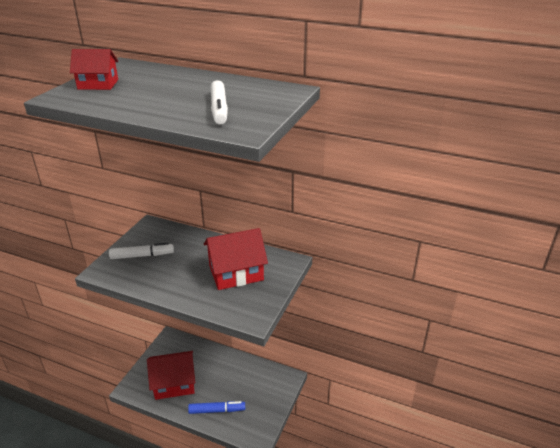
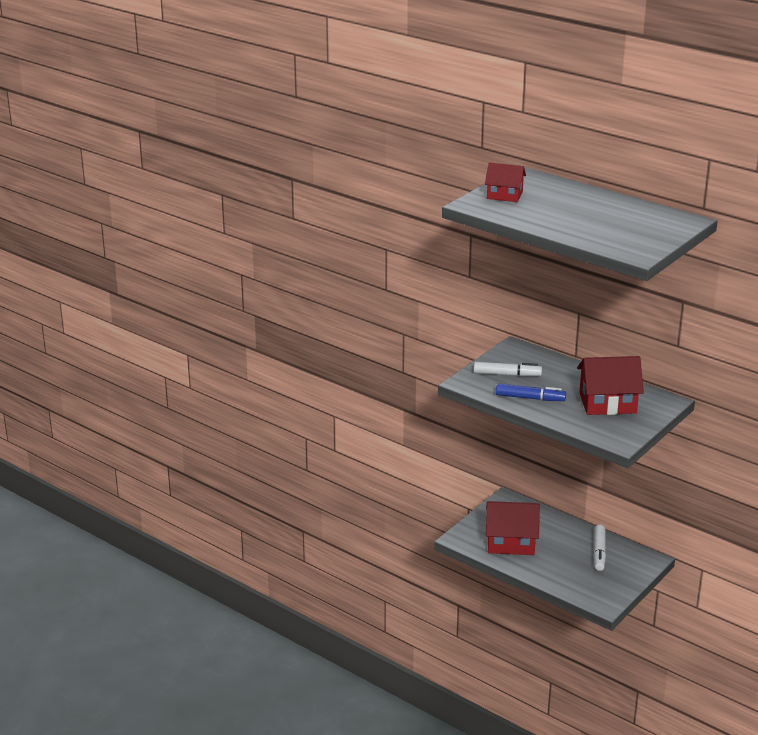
camera: 15 degrees right, 5 degrees down
(217, 410) = (560, 574): blue marker -> blue marker (530, 398)
(219, 109) = (617, 232): white marker -> white marker (599, 552)

